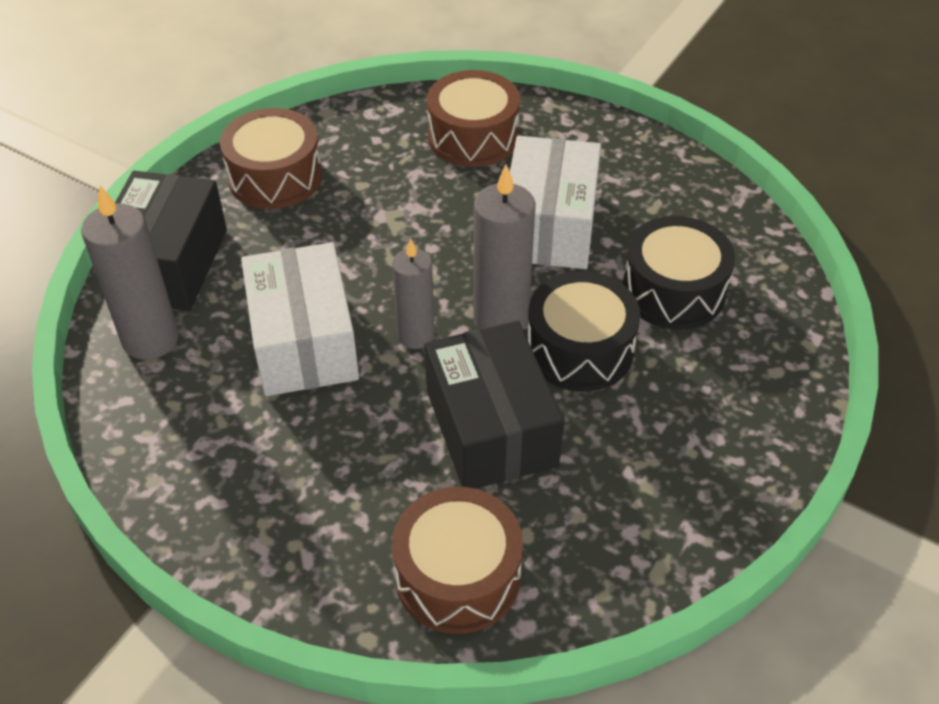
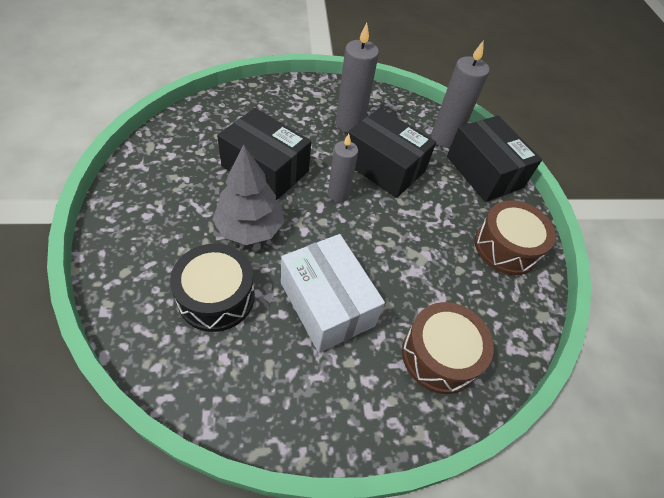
camera: 135 degrees right, 5 degrees up
(304, 342) = (384, 166): white box -> black box
(458, 576) = (235, 112): brown drum -> none
(501, 318) = (305, 224): grey candle -> grey candle (349, 124)
(580, 349) = (250, 228): black drum -> grey tree

